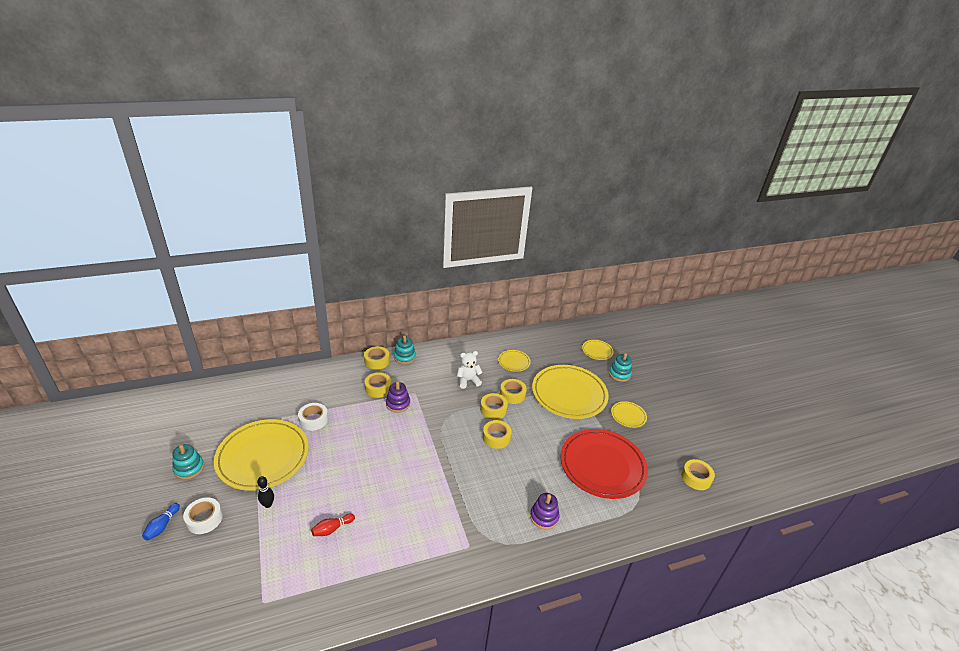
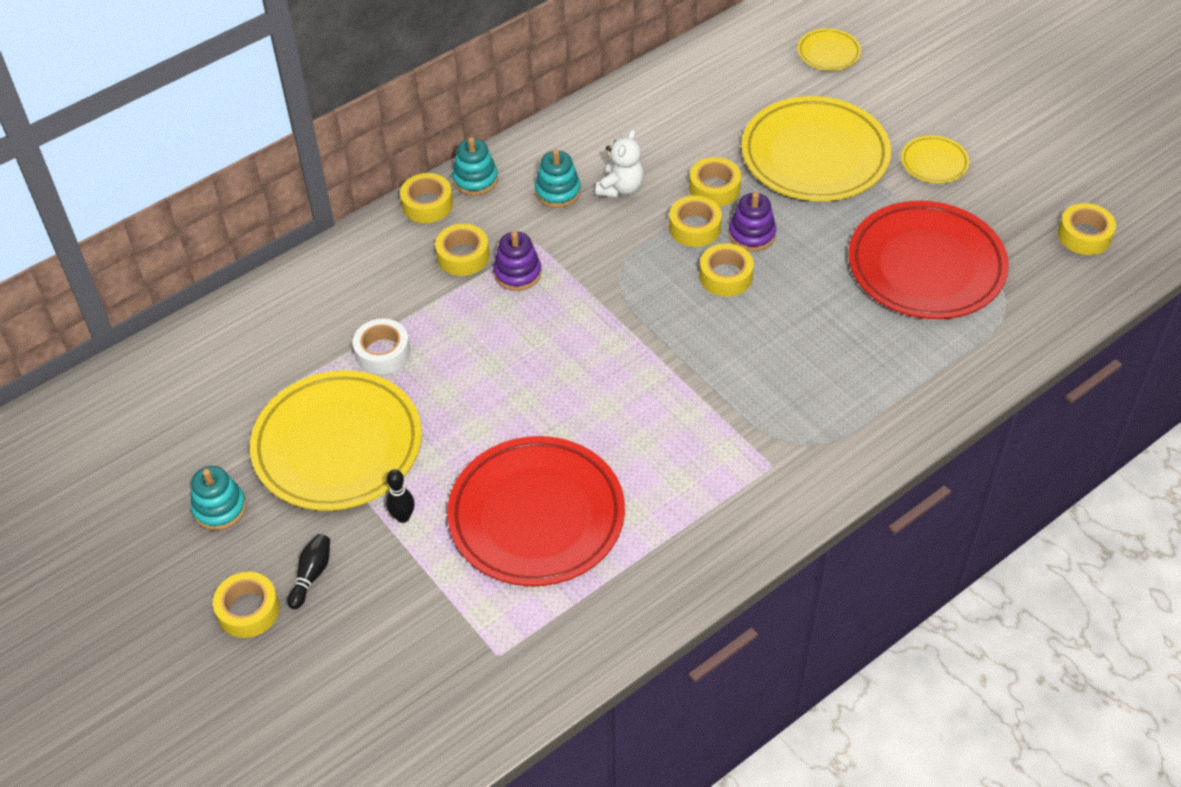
camera: 15 degrees left, 15 degrees up
(162, 526) = (248, 610): blue bowling pin -> yellow tape
(204, 519) = (311, 575): white tape -> black bowling pin
(332, 529) = (536, 516): red bowling pin -> red plate
(468, 381) = (620, 188): white teddy bear -> white teddy bear turned 150 degrees clockwise
(514, 362) = (686, 124): yellow plate -> none
(544, 517) = (868, 381): purple stacking toy -> purple stacking toy (752, 234)
(619, 374) = (887, 87): turquoise stacking toy -> turquoise stacking toy (558, 192)

